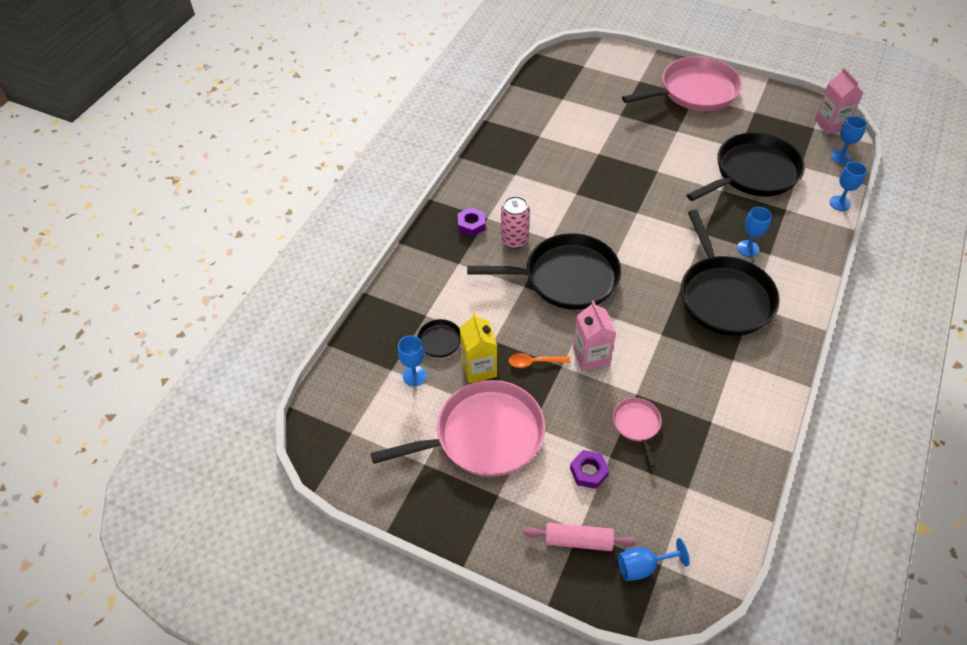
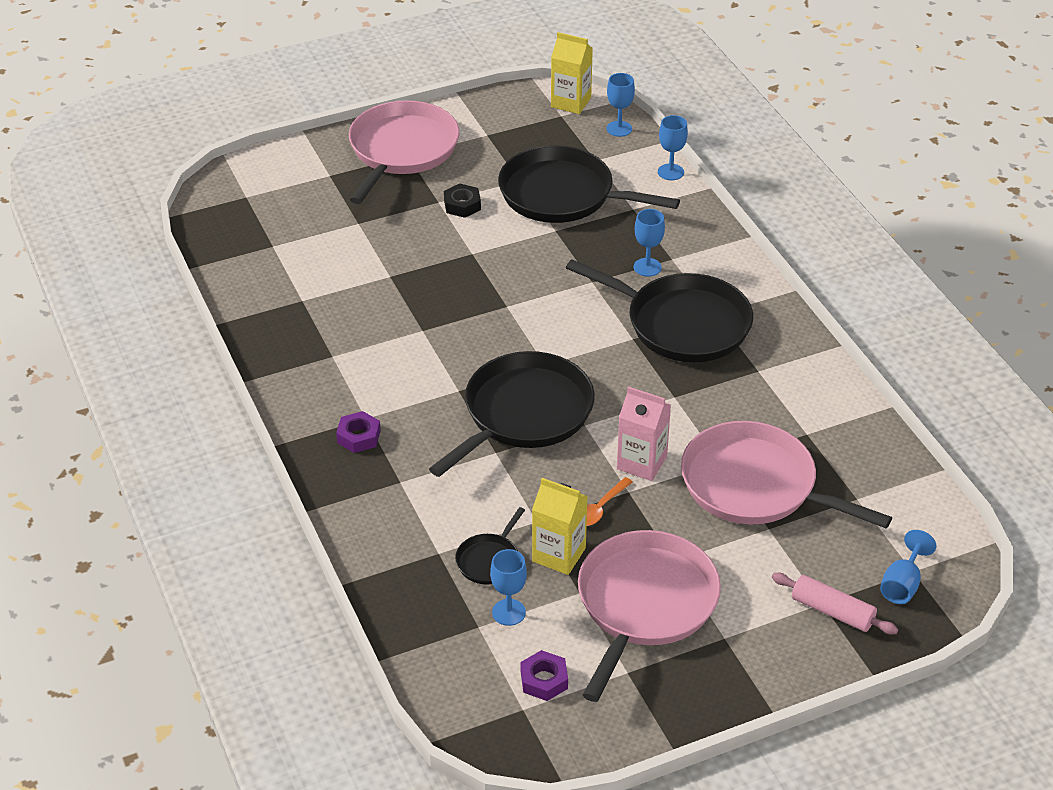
camera: 50 degrees left, 10 degrees down
(514, 240) = (425, 418): pink can -> none
(578, 540) = (832, 611): pink rolling pin -> pink rolling pin turned 75 degrees clockwise
(589, 471) = (768, 554): purple nut -> purple nut (544, 680)
(637, 425) = (755, 485): pink pan -> pink pan, size x2.20
(687, 141) = (462, 205): none -> black nut
(753, 173) = (562, 195): black pan -> black pan turned 75 degrees counterclockwise
(830, 124) = (571, 102): pink carton -> yellow carton

